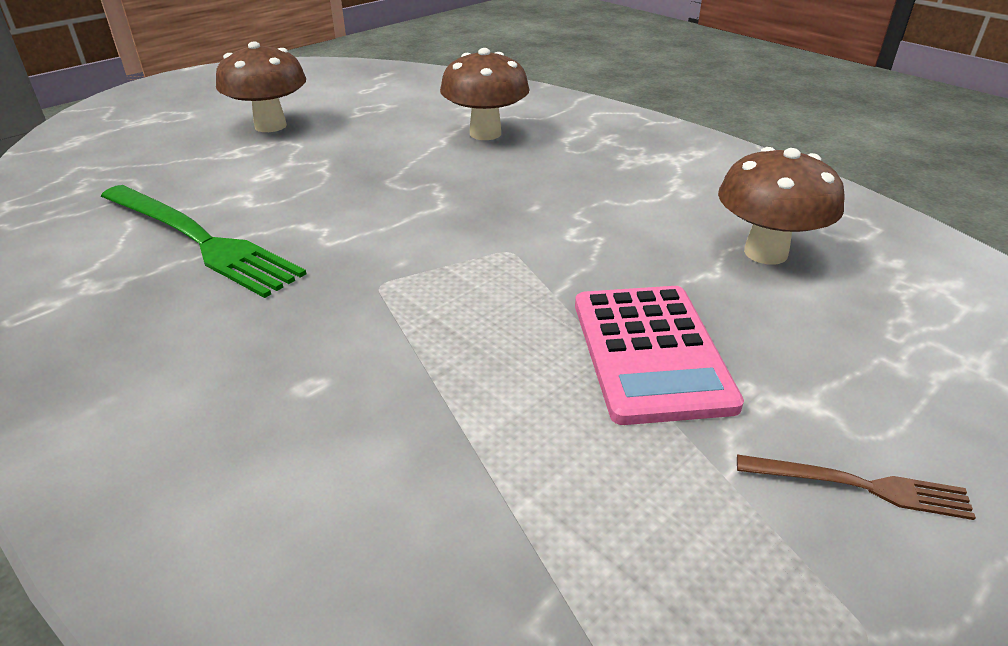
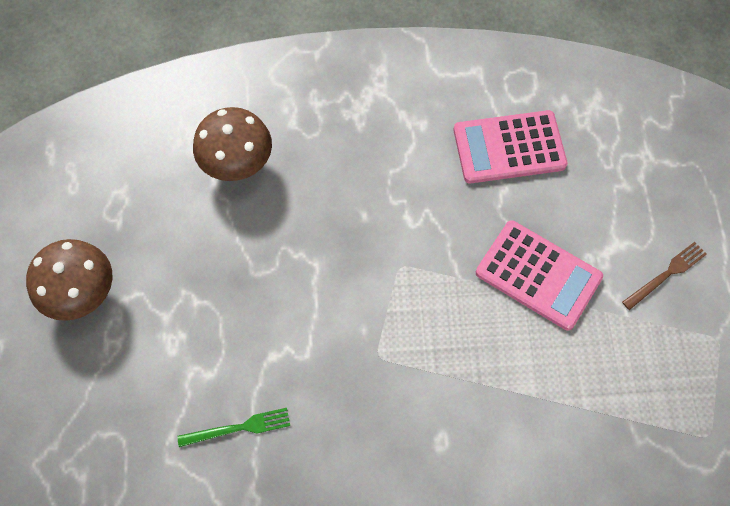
camera: 50 degrees left, 30 degrees up
(200, 240) = (238, 428): green fork -> green fork, size x0.50
(765, 253) = (509, 148): brown mushroom -> pink calculator

